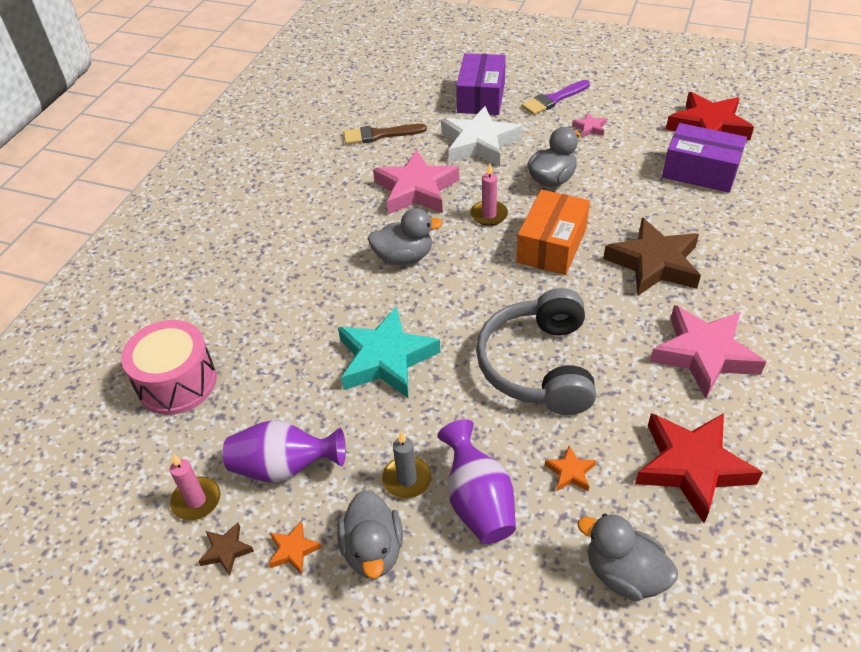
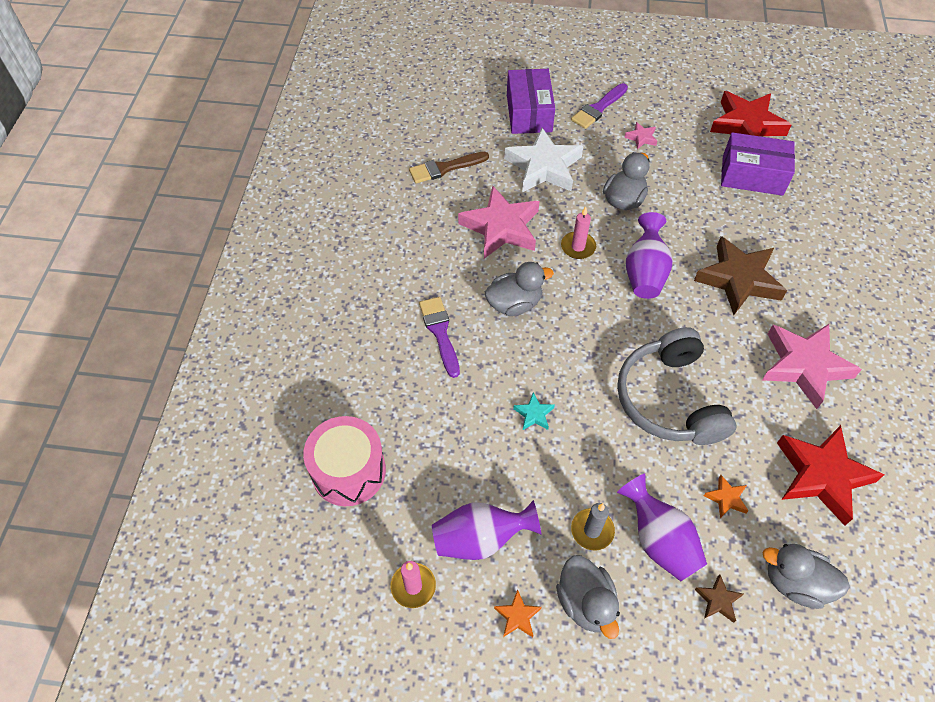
camera: 15 degrees left, 10 degrees up
(226, 550) = (459, 628): brown star -> brown star (718, 600)
(318, 273) = (440, 332): none -> purple brush
(386, 359) = (534, 414): turquoise star -> turquoise star, size x0.43
(552, 245) = (644, 273): orange box -> purple vase

